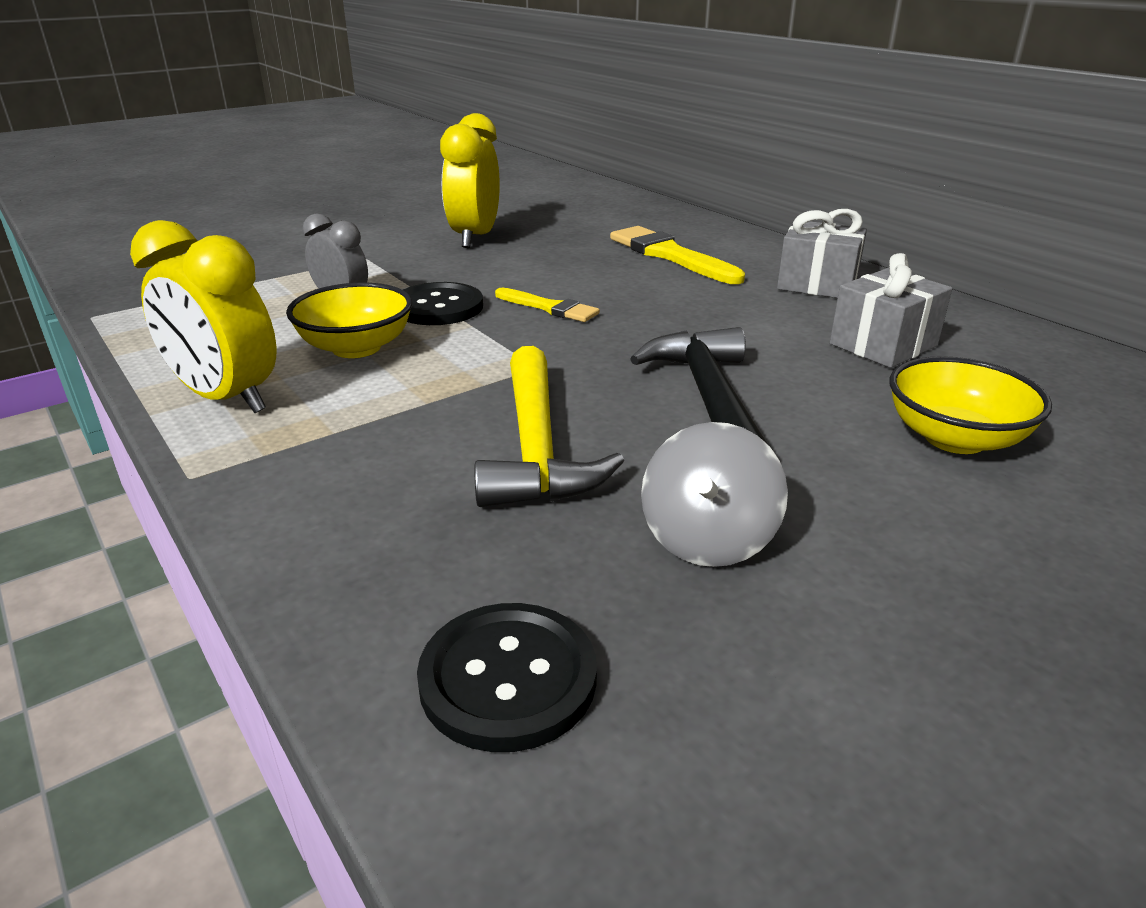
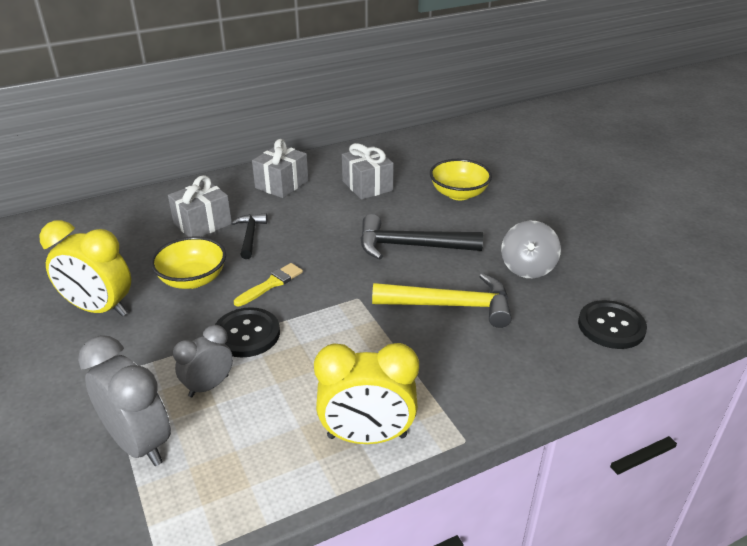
camera: 80 degrees left, 5 degrees up
(227, 399) = (367, 436): yellow clock -> yellow clock turned 45 degrees clockwise
(259, 284) = (139, 443): none -> grey clock
(356, 347) = (303, 375): yellow bowl -> yellow bowl (193, 279)
(659, 282) = (250, 236): none -> black hammer
(670, 255) = (202, 224): yellow brush -> grey gift
(708, 539) = (527, 267): grey spinning top -> grey spinning top turned 75 degrees clockwise

